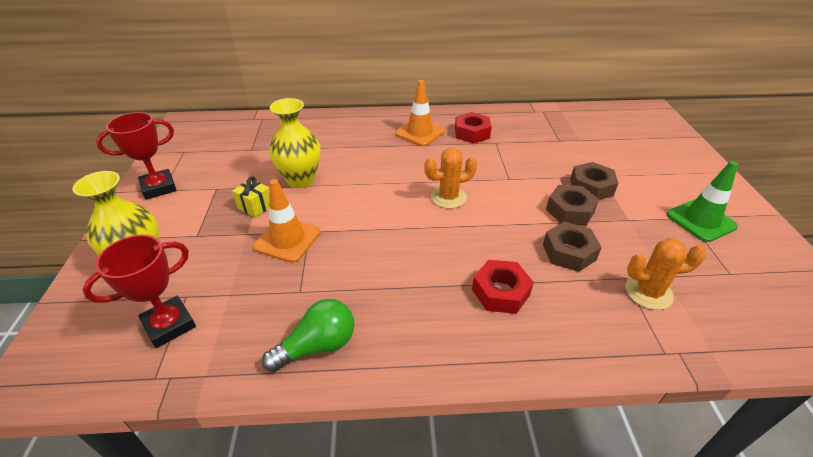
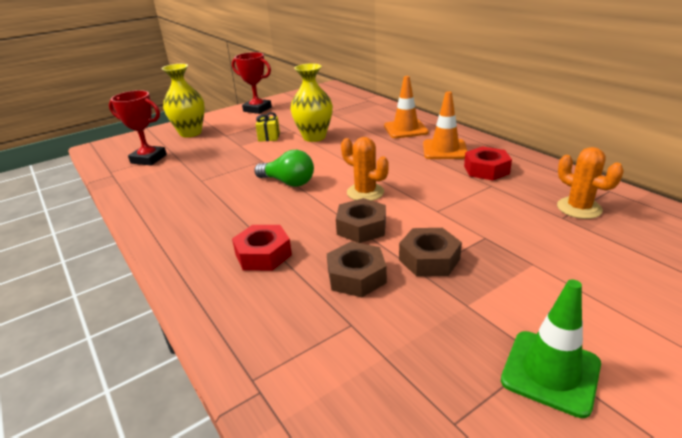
camera: 60 degrees right, 10 degrees down
(287, 239) = (246, 158): orange traffic cone -> orange traffic cone (405, 129)
(318, 346) = (157, 203): green light bulb -> green light bulb (288, 182)
(591, 187) = (496, 262): brown nut -> brown nut (361, 227)
(648, 292) = (341, 347): orange cactus -> orange cactus (579, 208)

